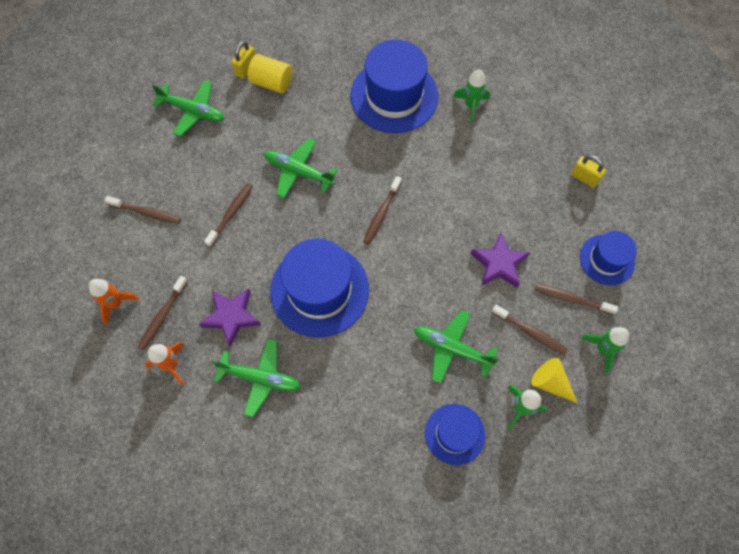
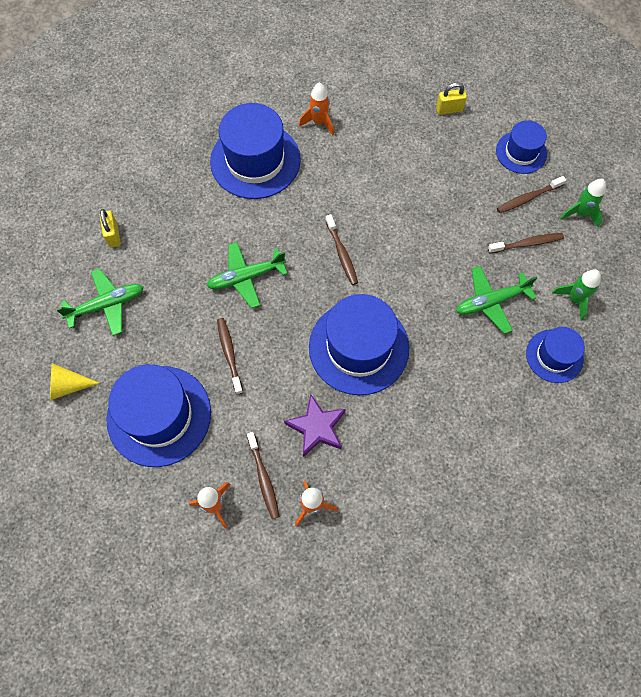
camera: 45 degrees left, 0 degrees up
(146, 212) = (159, 415): brown toothbrush -> blue hat
(260, 378) = (387, 449): green plane -> none
(272, 82) = (147, 228): yellow cylinder -> none
(471, 106) = (319, 122): green rocket -> orange rocket
(498, 264) = (458, 216): purple star -> none
(550, 382) = (574, 265): yellow cone -> yellow cone (68, 385)

